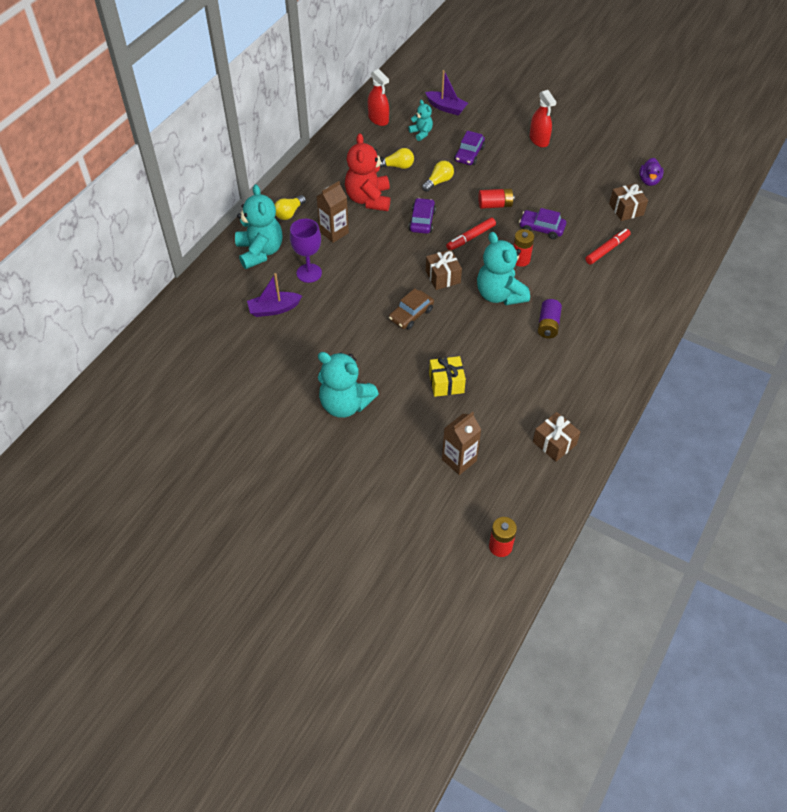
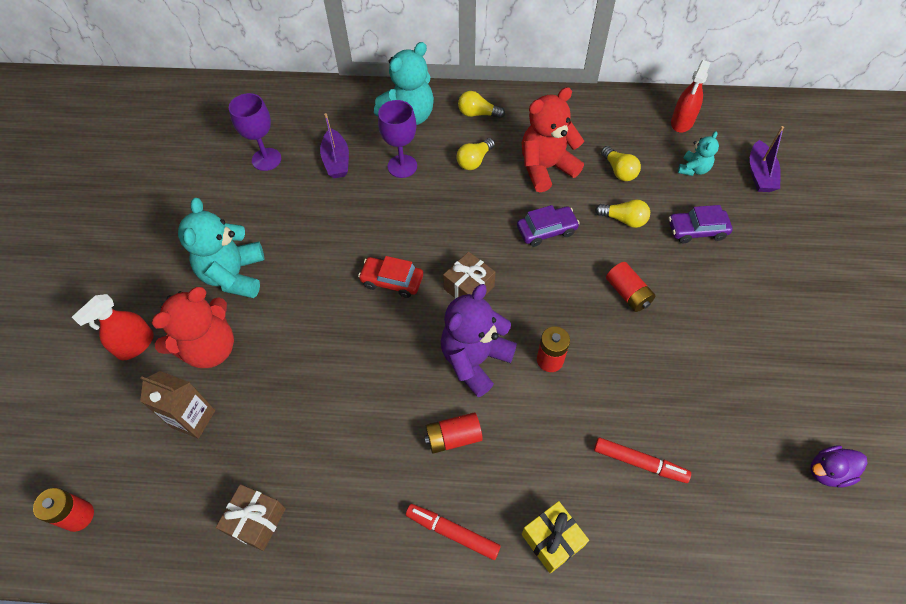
camera: 65 degrees right, 5 degrees up
(238, 352) = (266, 159): none -> purple goblet
(274, 309) = (336, 161): purple boat -> purple boat turned 150 degrees counterclockwise
(334, 232) = (474, 161): brown carton -> yellow light bulb
(404, 436) = (210, 348): none -> red teddy bear
(411, 314) = (392, 281): brown car -> red car
(446, 383) = (304, 359): yellow gift -> yellow gift (552, 540)
(471, 238) = (552, 290): red marker -> red marker (452, 532)
(499, 294) = (475, 360): turquoise teddy bear -> purple teddy bear
(539, 140) = (790, 295): red spray bottle -> red spray bottle (135, 345)
(541, 228) = (623, 363): purple car -> none
(548, 325) = (453, 437): purple battery -> red battery
(626, 209) = (740, 460): brown gift -> none

